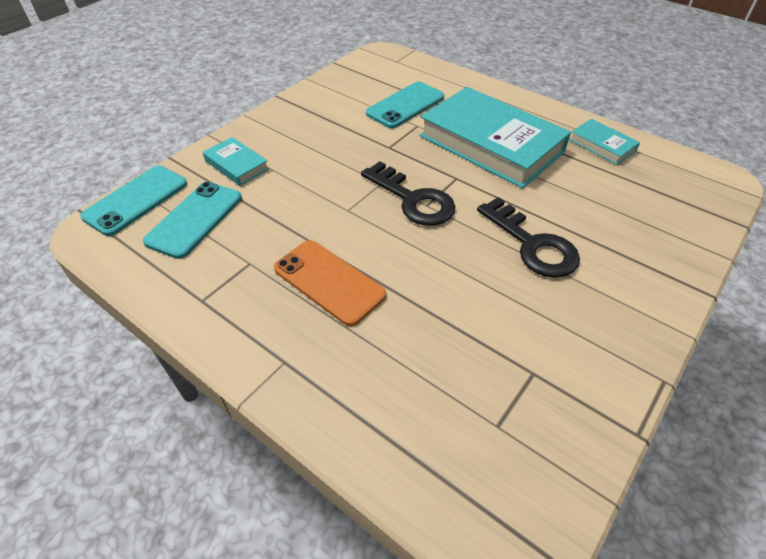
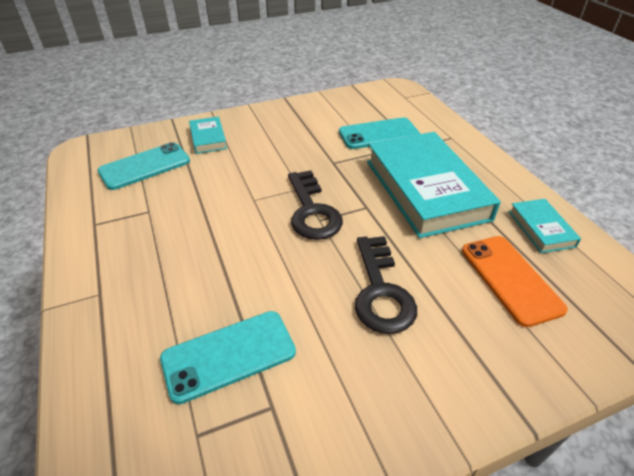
camera: 30 degrees right, 5 degrees down
(136, 200) = (123, 140): turquoise phone -> turquoise phone (229, 355)
(329, 282) = (186, 248): orange phone -> orange phone (510, 279)

